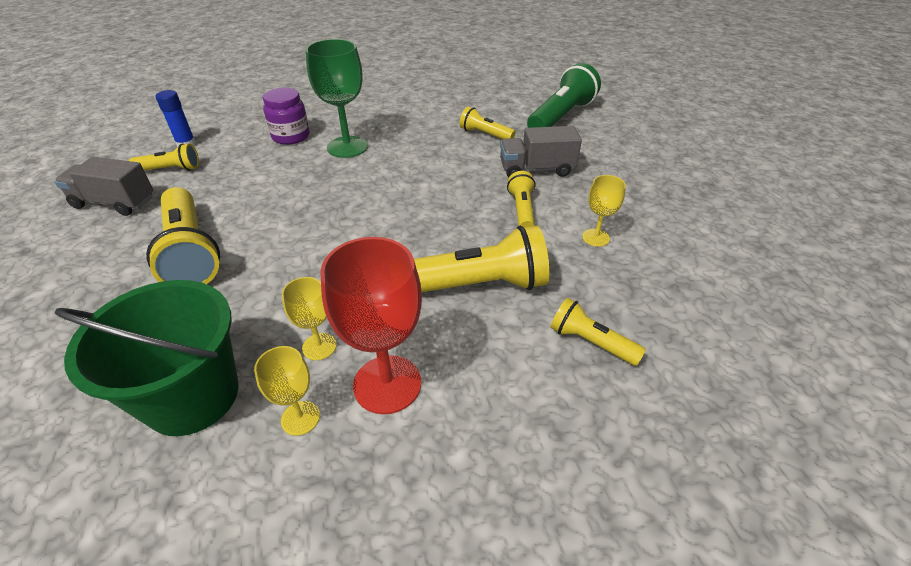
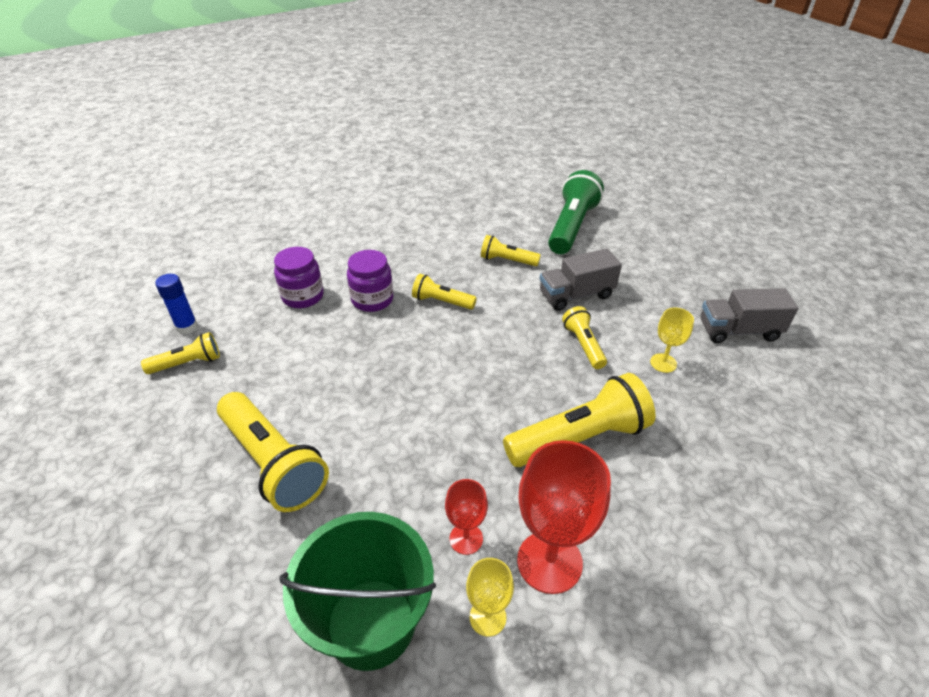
camera: 15 degrees left, 0 degrees up
(114, 203) = (147, 419): grey truck -> grey truck (738, 331)
(319, 346) = (466, 538): yellow goblet -> red goblet
(347, 147) = (372, 300): green goblet -> purple jar
(590, 342) = (705, 474): yellow flashlight -> yellow flashlight (441, 302)

